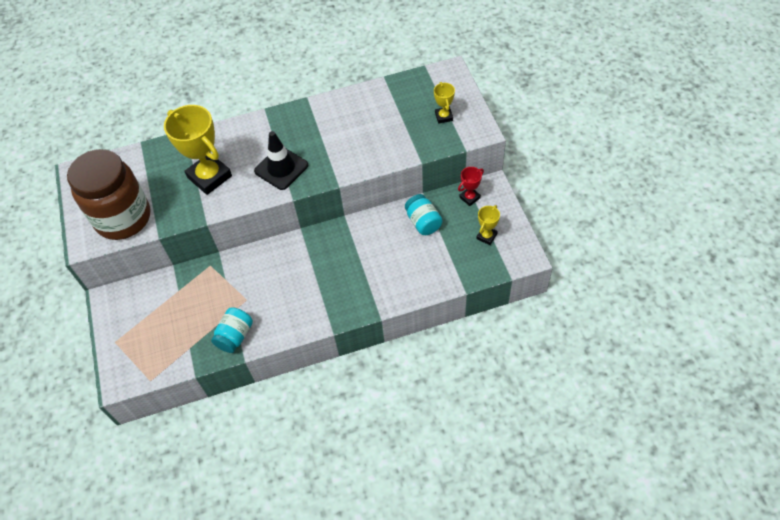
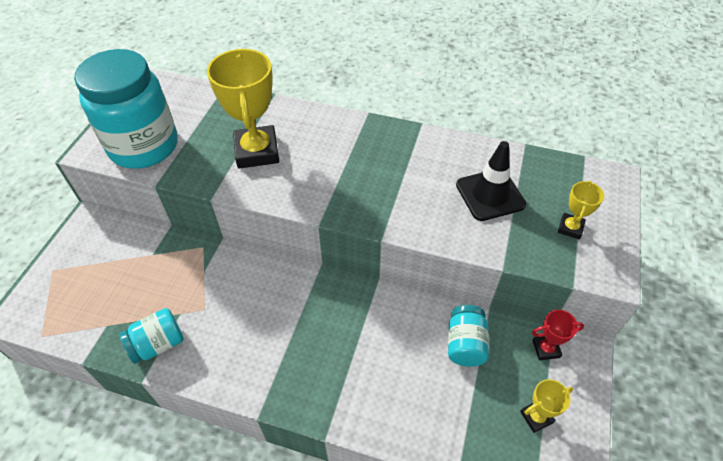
camera: 30 degrees right, 5 degrees down
(123, 218) = (144, 146): brown jar -> turquoise jar
(281, 168) = (335, 183): black traffic cone -> black traffic cone (490, 195)

